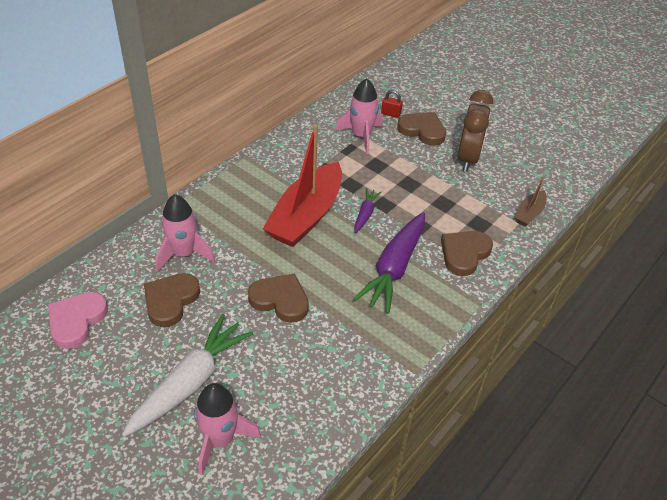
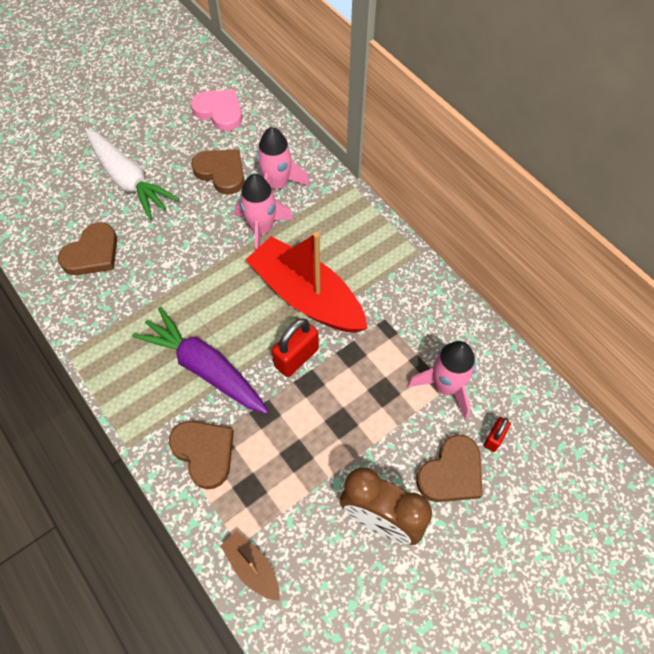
camera: 105 degrees right, 15 degrees up
(220, 440) = (67, 195): pink rocket -> pink rocket (262, 229)
(280, 300) = (195, 255): brown heart -> brown heart (92, 253)
(365, 214) = (296, 358): purple carrot -> red padlock

